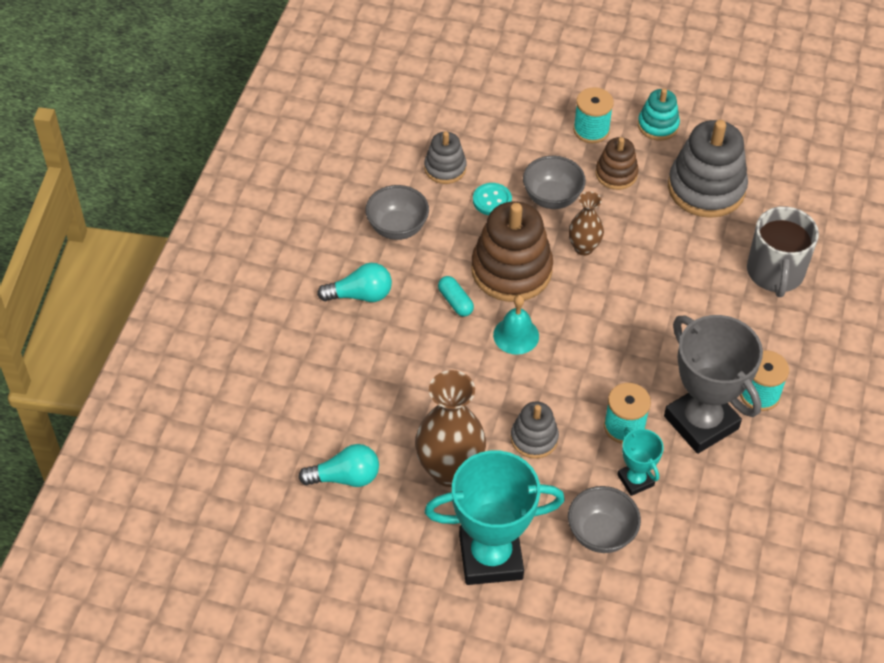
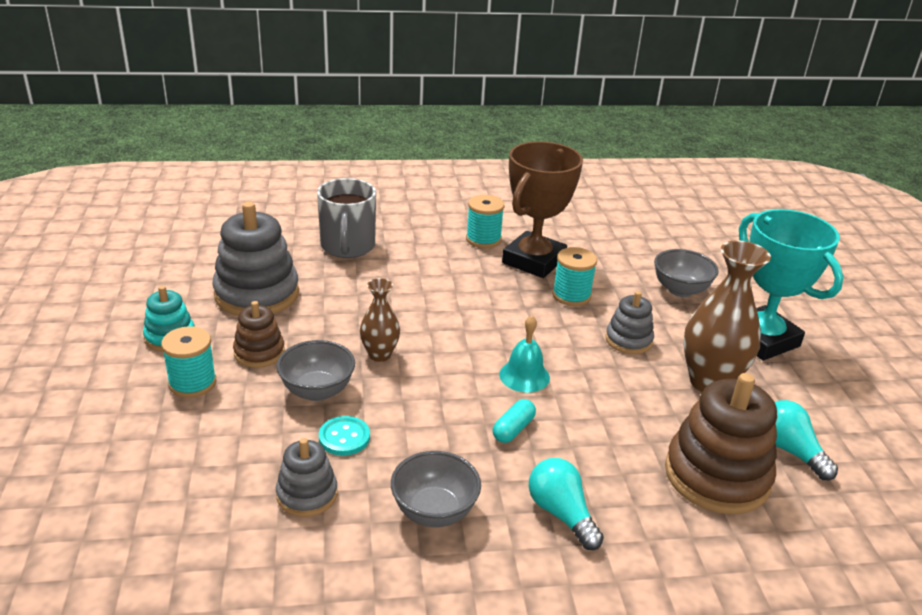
camera: 115 degrees left, 20 degrees down
(511, 270) = (441, 398): brown stacking toy -> brown stacking toy (716, 476)
(635, 480) = (616, 282): turquoise trophy -> none
(701, 422) = (533, 261): grey trophy -> brown trophy
(775, 273) = (347, 246): grey mug -> grey mug turned 105 degrees clockwise

